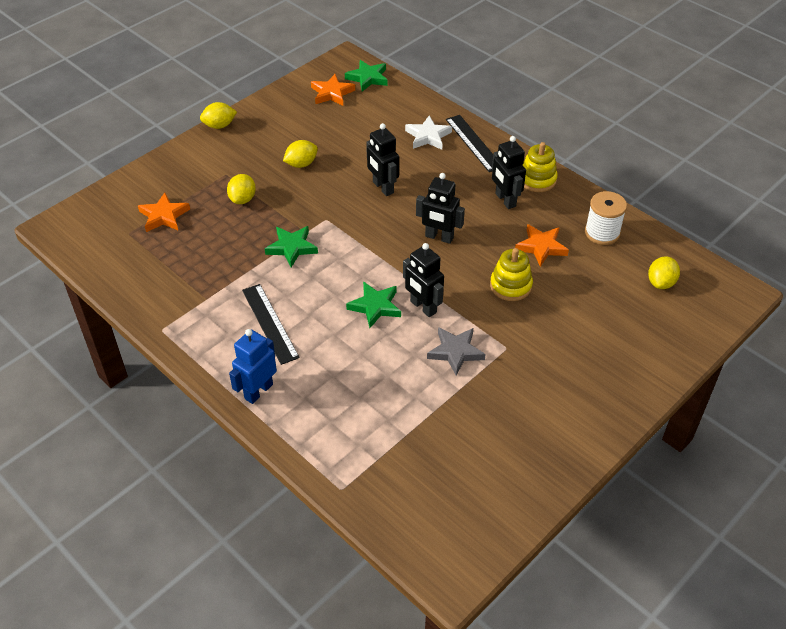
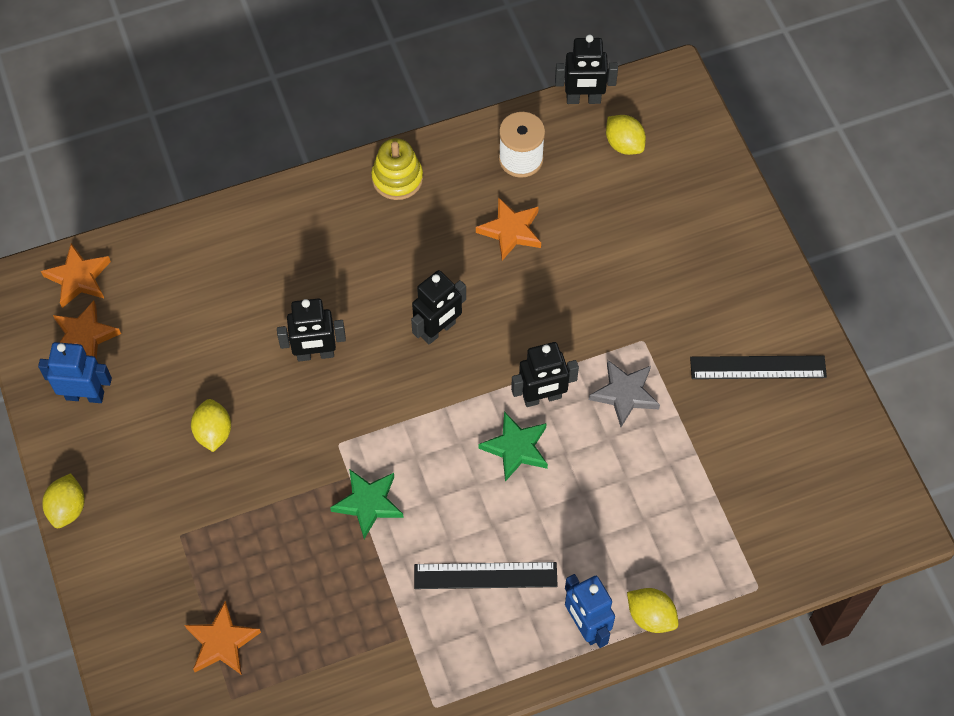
camera: 65 degrees left, 15 degrees up
(243, 199) = (243, 530): yellow lemon -> yellow lemon (650, 616)
(294, 107) = (85, 395): none -> blue robot
(368, 78) = (78, 278): green star -> orange star
(428, 136) = (246, 259): white star -> none
(474, 143) = (290, 213): black ruler -> black ruler (758, 367)
(505, 200) = (413, 230): black robot -> black robot (583, 99)
(510, 286) = (555, 292): yellow stacking toy -> none

